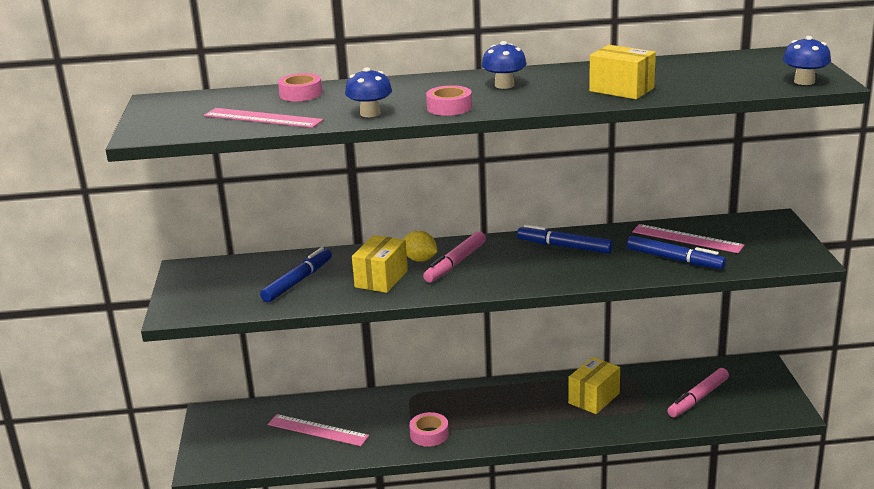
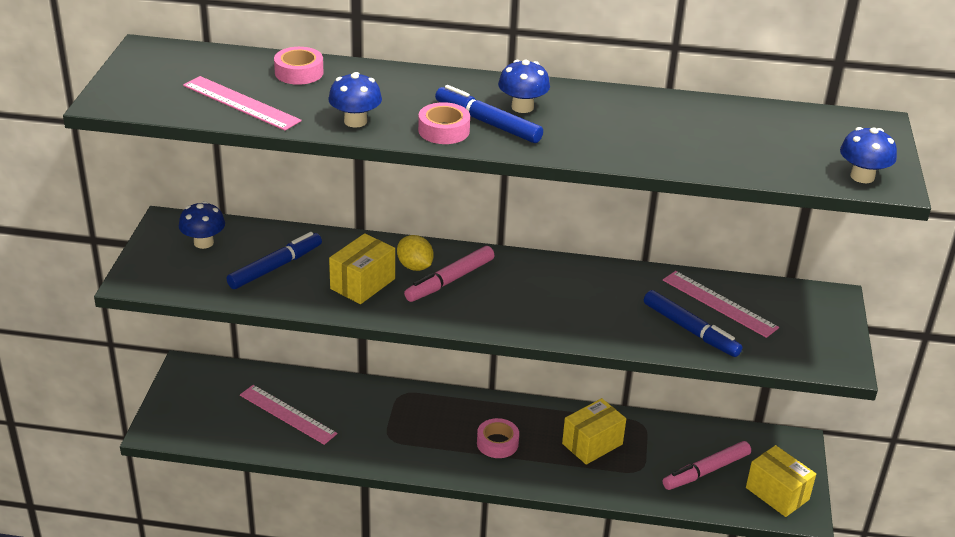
camera: 10 degrees right, 10 degrees up
(224, 276) = (203, 242): none -> blue mushroom
(429, 434) = (399, 447): pink tape -> pink tape (497, 443)
(564, 247) = (578, 284): blue marker -> blue marker (487, 123)
(621, 89) = (647, 143): yellow box -> yellow box (777, 493)

